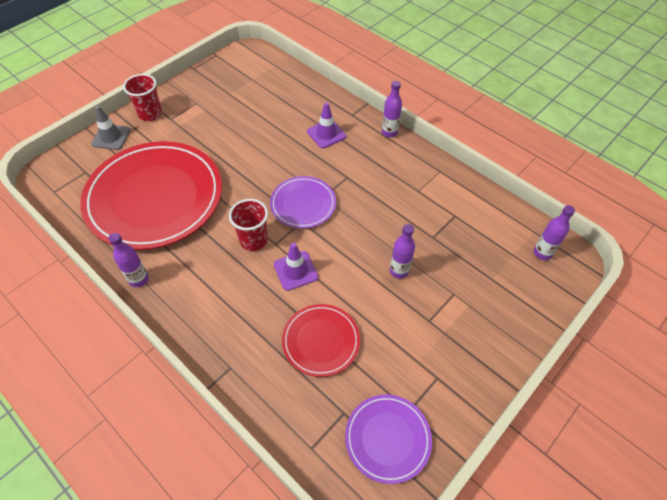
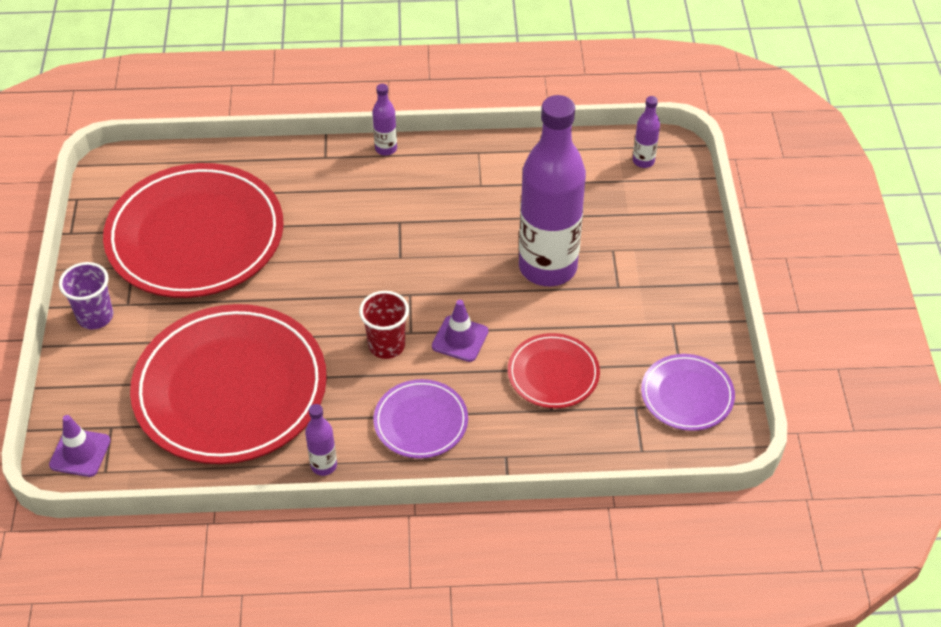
camera: 45 degrees left, 5 degrees down
(111, 137) = (85, 373): grey traffic cone -> none
(150, 114) = (95, 316): red cup -> purple cup
(241, 109) = (195, 236): none -> red plate
(303, 204) = (390, 278): purple plate -> purple plate (421, 421)
(326, 134) = (324, 195): purple traffic cone -> purple traffic cone (80, 453)
(399, 271) = (547, 267): purple bottle -> purple bottle, size x2.47

